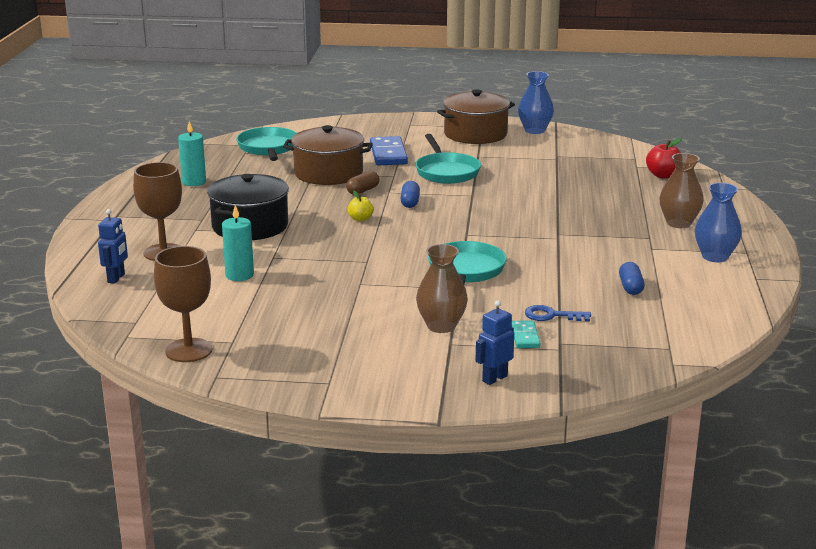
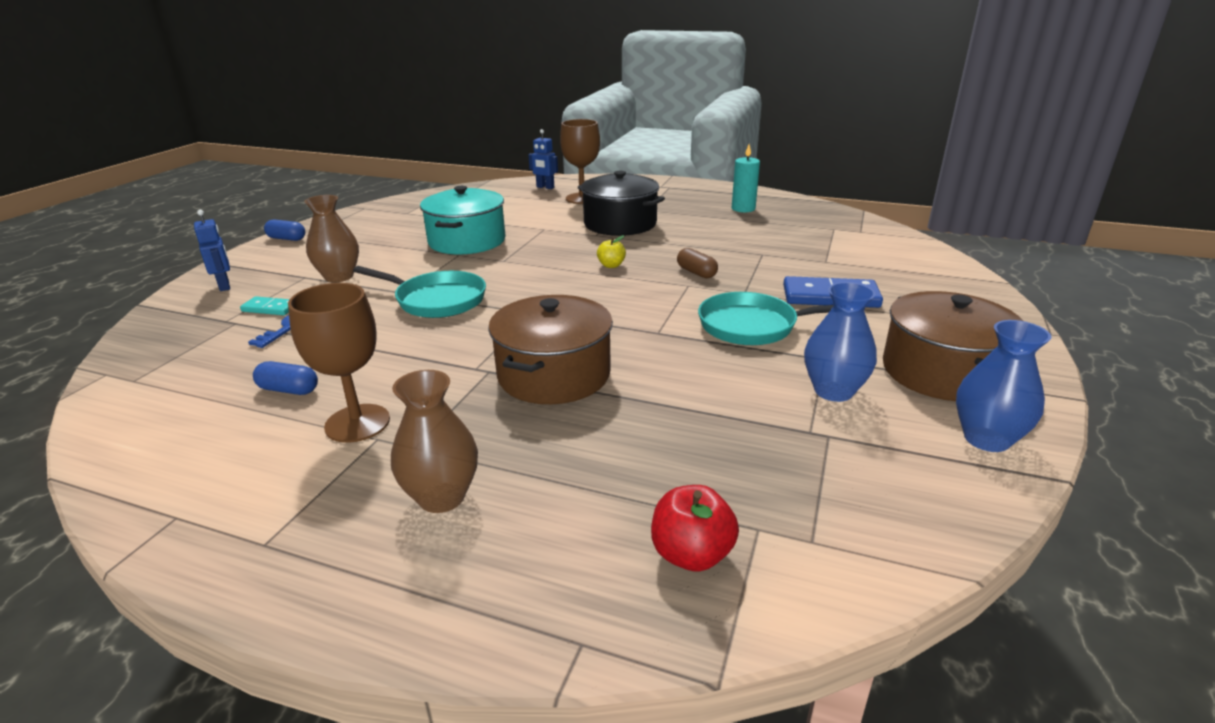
camera: 105 degrees right, 5 degrees up
(188, 350) = (409, 202): brown goblet -> brown goblet (357, 423)
(239, 275) = (517, 217): turquoise candle -> none
(268, 148) = (849, 238): turquoise pan -> none
(322, 286) = (467, 241): none -> turquoise pot
(328, 173) = (759, 260): brown pot -> brown pot (554, 375)
(410, 202) = (648, 293): blue capsule -> blue capsule (287, 239)
(715, 257) = (287, 496): blue vase -> blue vase (833, 391)

